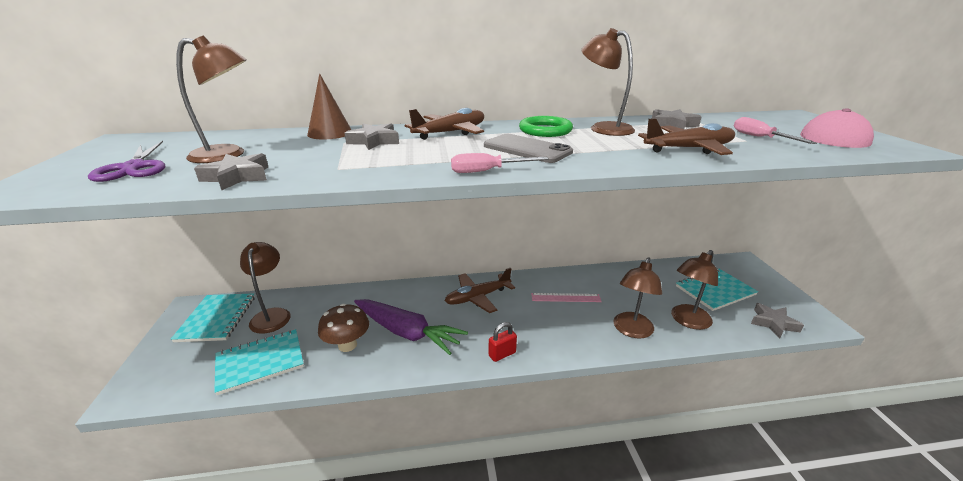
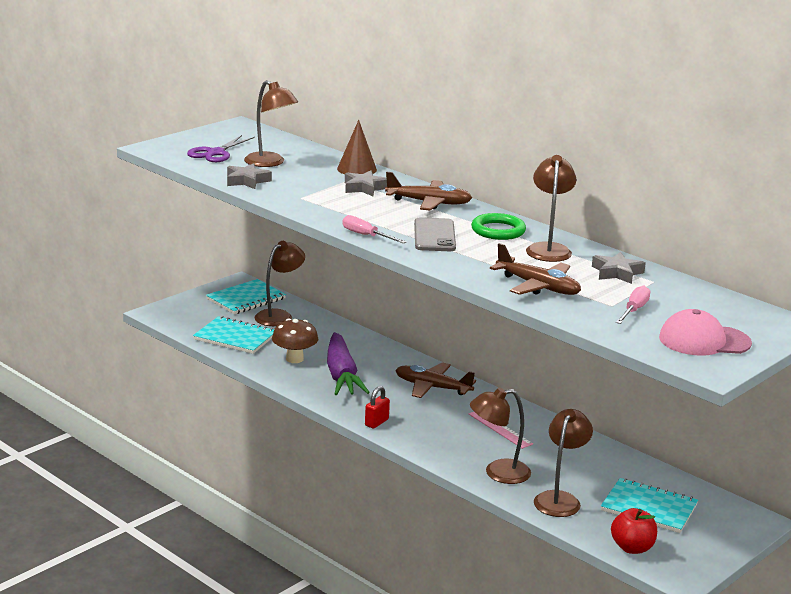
camera: 50 degrees right, 5 degrees down
(502, 354) = (376, 422): red padlock -> red padlock turned 75 degrees counterclockwise
(687, 321) = (560, 499): brown lamp -> brown lamp turned 105 degrees clockwise
(773, 323) = (632, 548): grey star -> red apple

